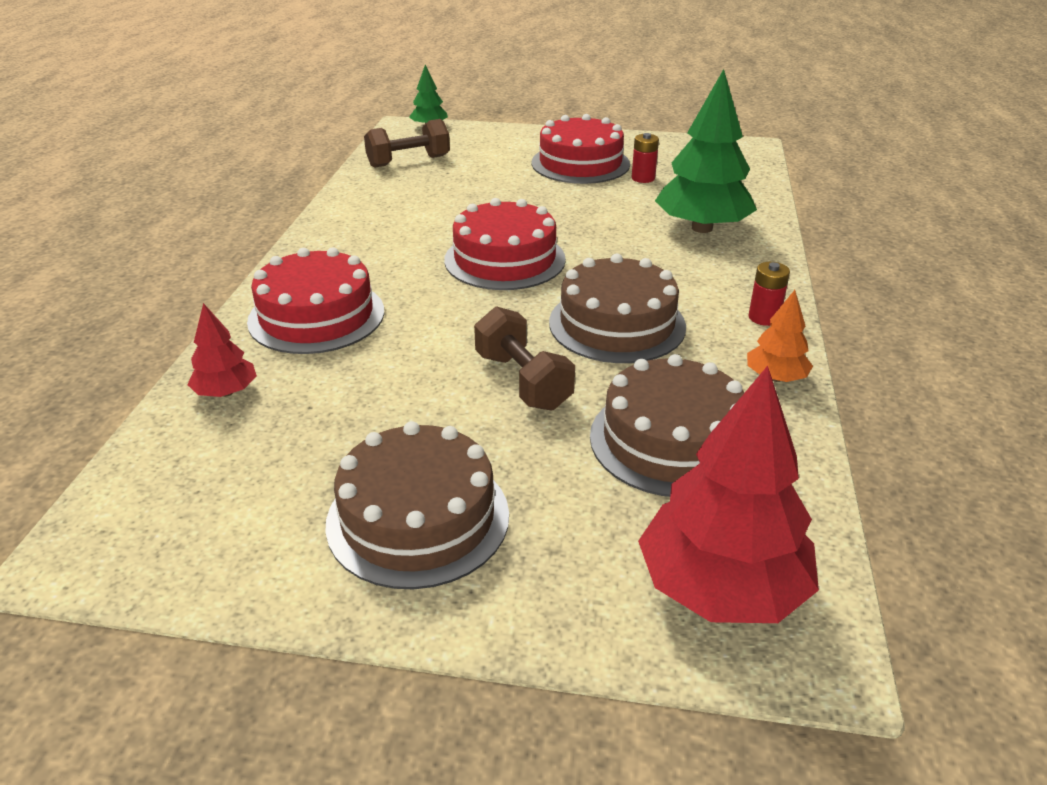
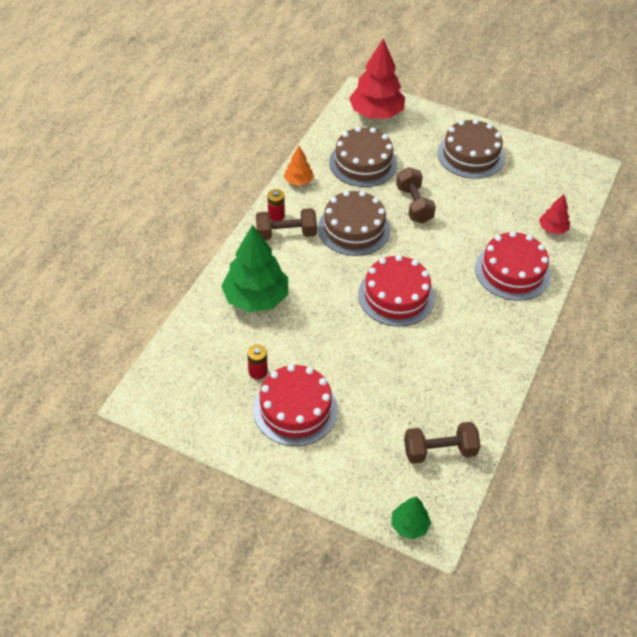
camera: 165 degrees left, 15 degrees up
(725, 298) = (286, 234): none -> brown dumbbell

